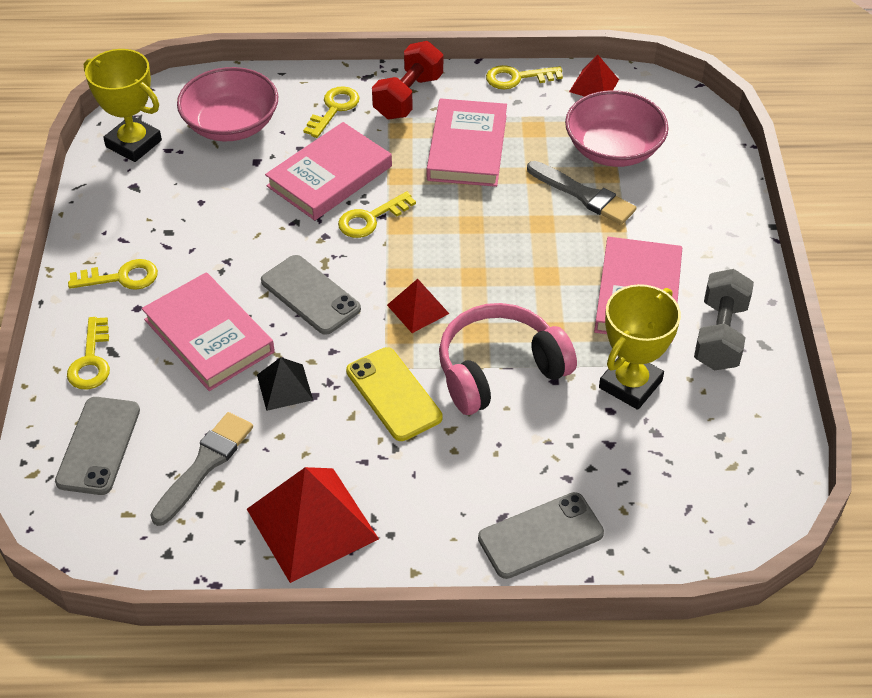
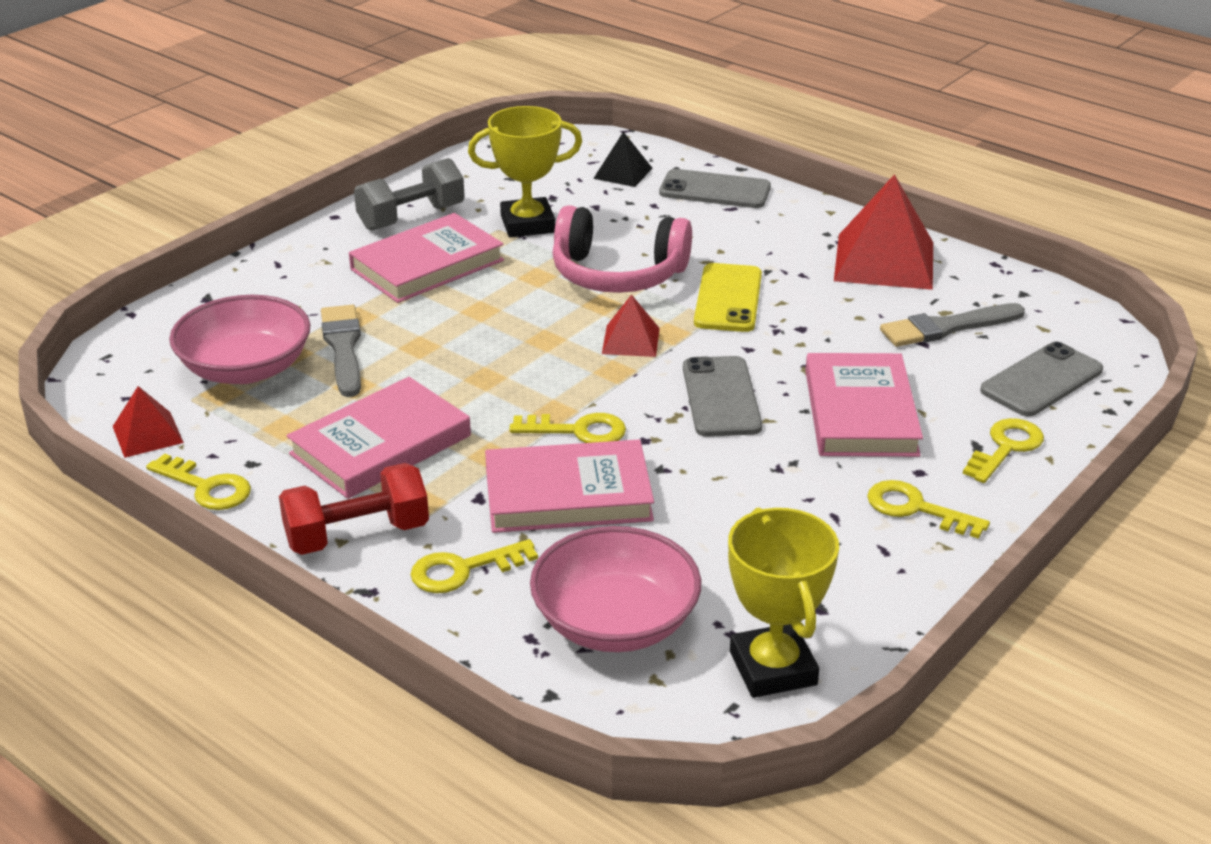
camera: 140 degrees left, 15 degrees down
(284, 387) = (822, 344): black pyramid -> black pyramid (622, 173)

